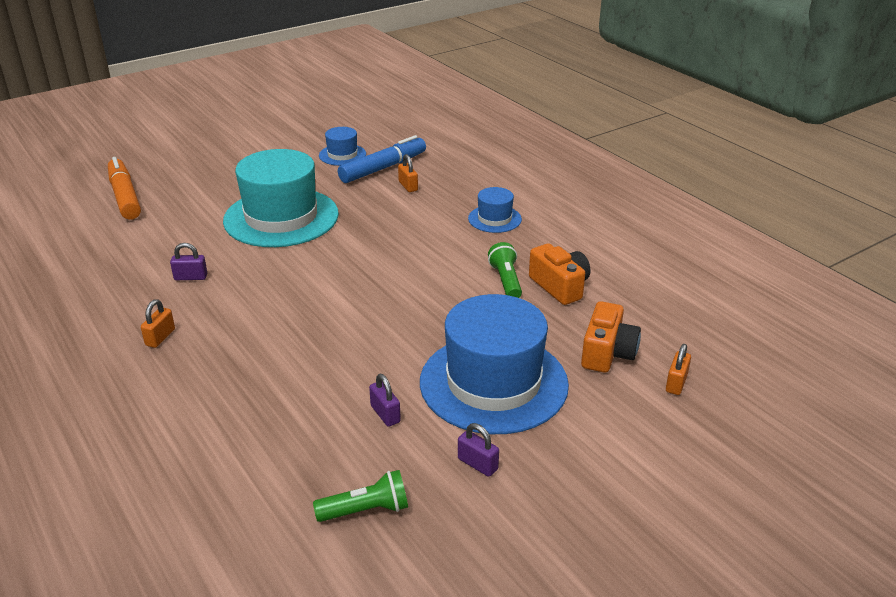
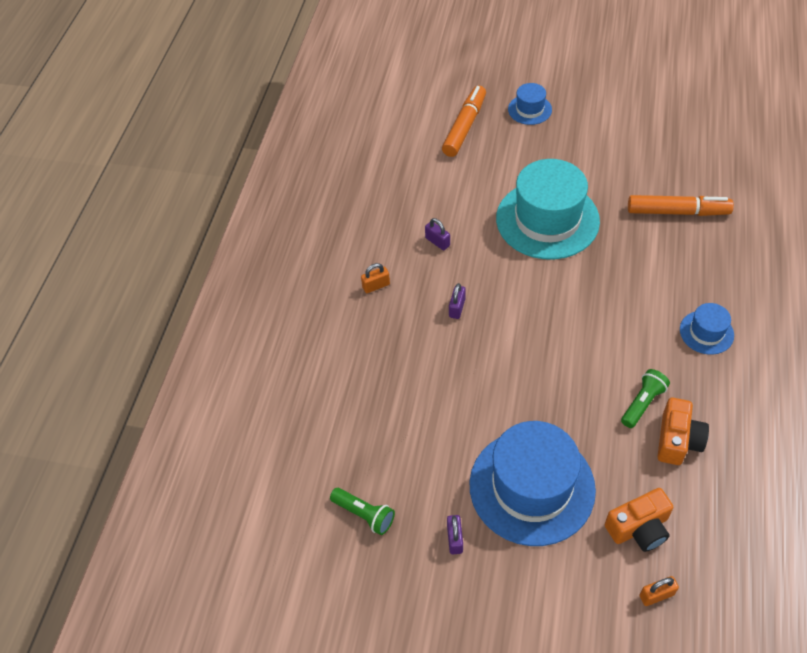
camera: 50 degrees right, 20 degrees up
(342, 155) = (660, 174): blue hat -> blue hat (529, 109)
(383, 168) = (677, 212): blue marker -> orange marker
(385, 414) = (441, 454): purple padlock -> purple padlock (457, 308)
(408, 186) = (676, 247): orange padlock -> none

